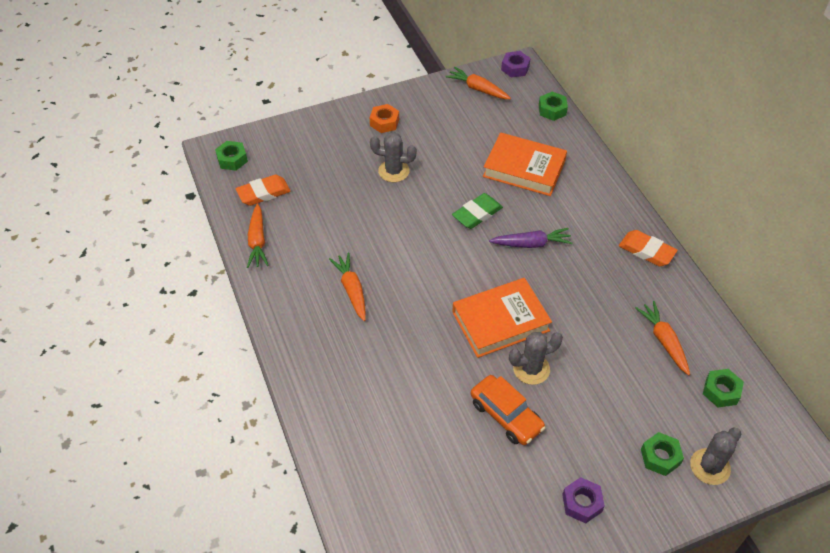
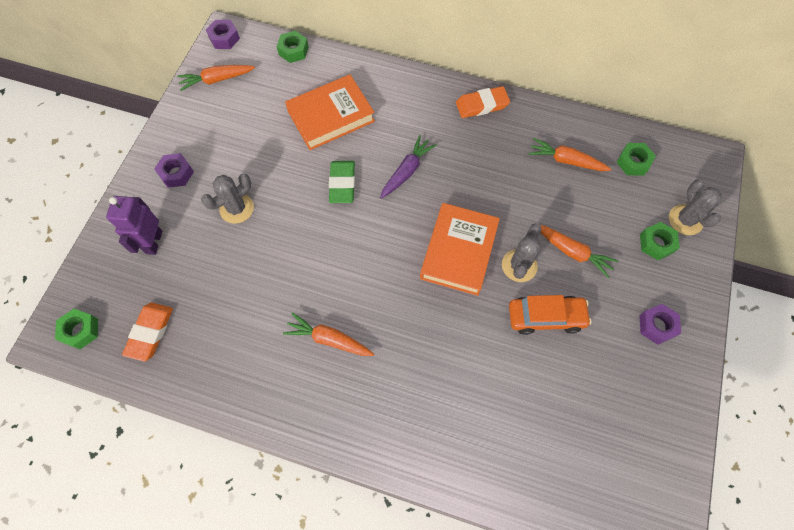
camera: 50 degrees left, 15 degrees up
(257, 241) = (200, 379): orange carrot -> orange carrot (572, 252)
(324, 148) = (153, 242): none -> purple robot
(384, 122) = (176, 173): orange nut -> purple nut

